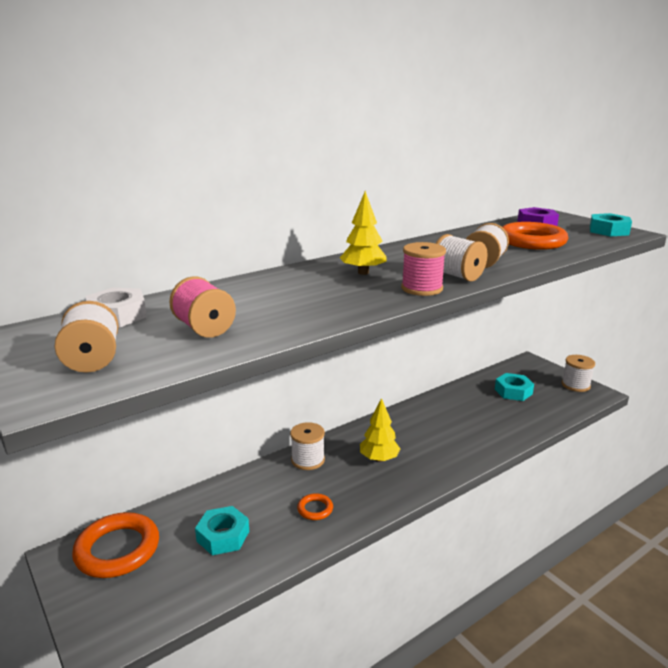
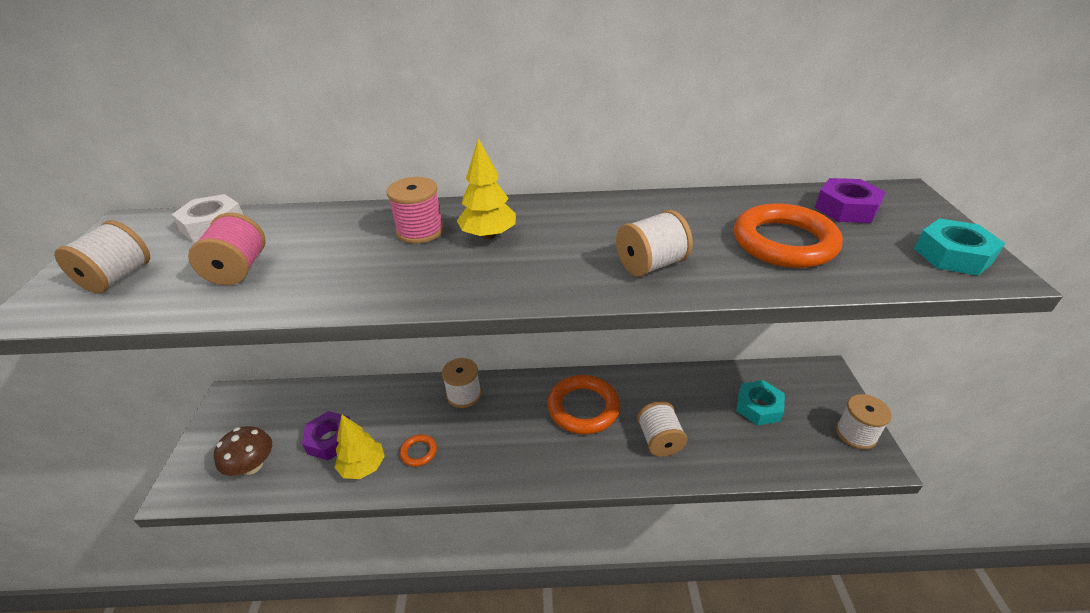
camera: 35 degrees right, 15 degrees up
(117, 549) = (259, 411): orange ring -> orange ring (583, 408)
(164, 588) = (252, 465): none -> brown mushroom
(223, 536) = (330, 440): turquoise nut -> purple nut
(379, 459) = (525, 425): yellow tree -> yellow tree (363, 467)
(422, 288) = (507, 286): pink spool -> pink spool (420, 231)
(457, 276) = (581, 278): white spool -> white spool (659, 440)

